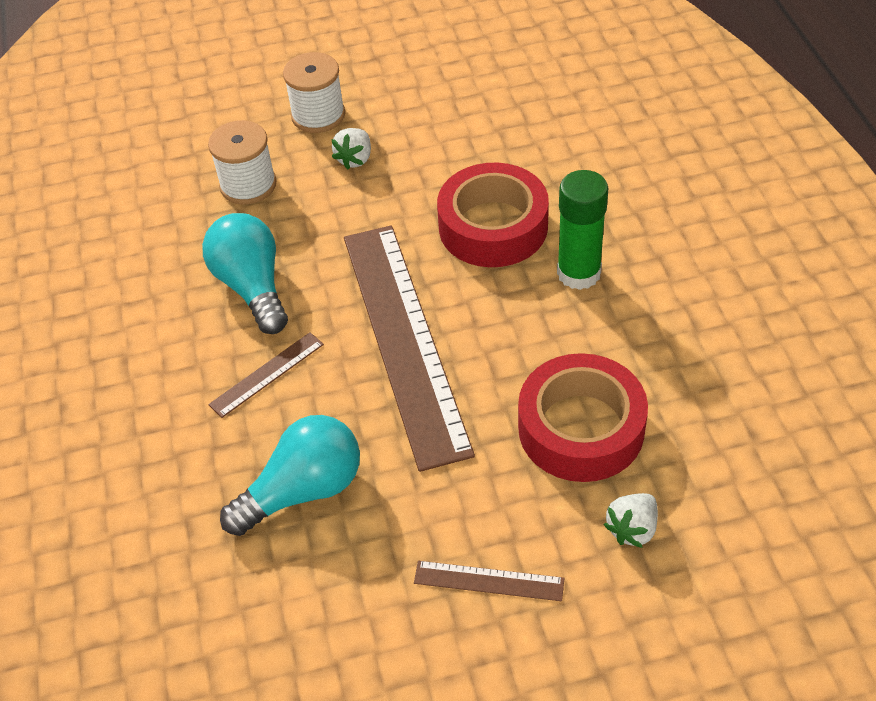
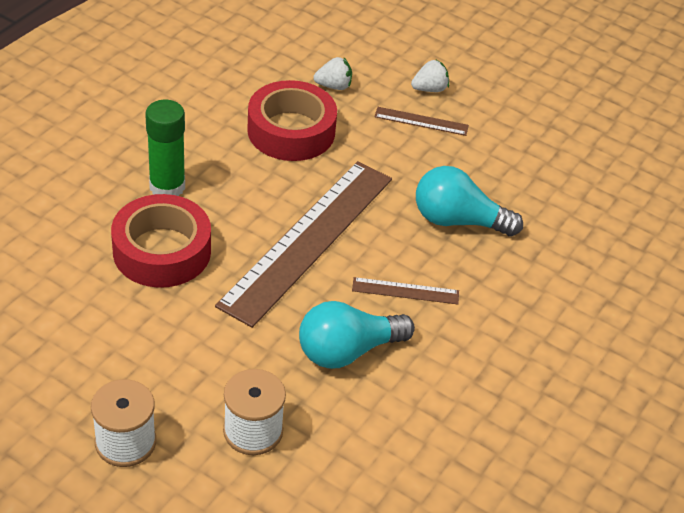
camera: 140 degrees left, 5 degrees down
(252, 286) = (347, 351): turquoise light bulb -> turquoise light bulb turned 45 degrees clockwise
(355, 159) = (160, 378): white strawberry -> white strawberry (429, 89)
(488, 581) = (421, 121): brown ruler -> brown ruler turned 45 degrees counterclockwise

